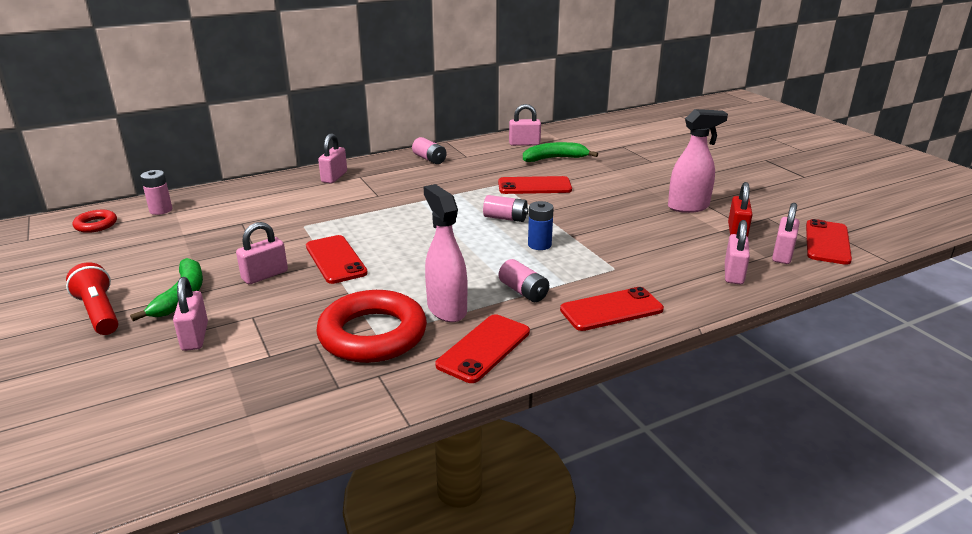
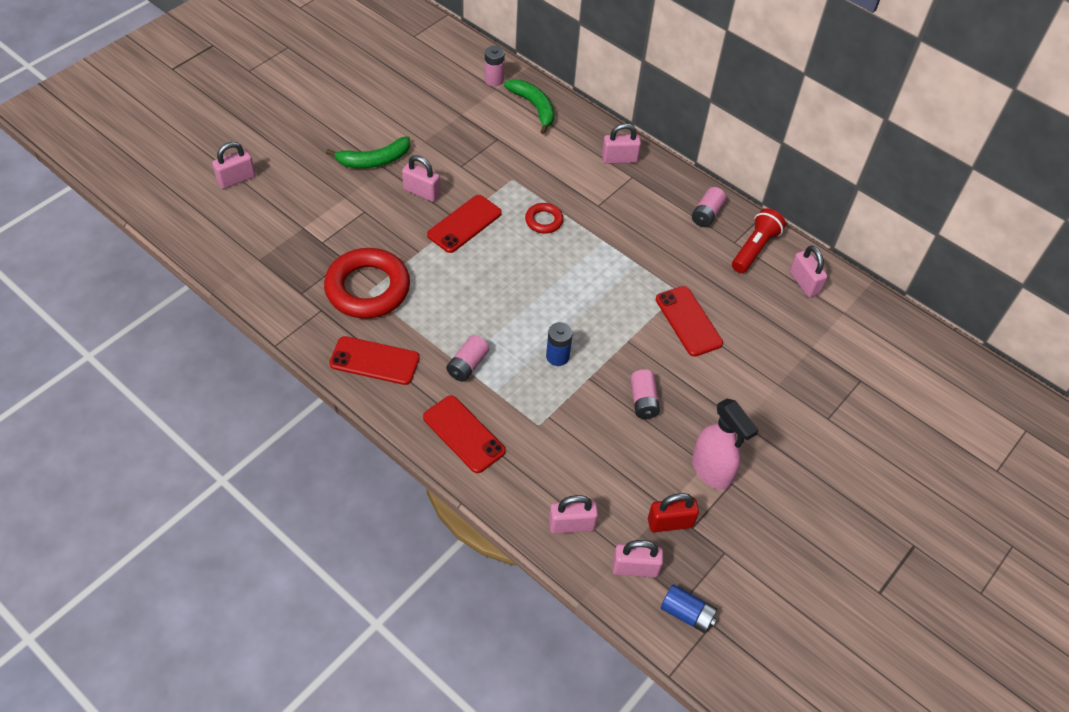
camera: 65 degrees right, 25 degrees up
(96, 225) = (452, 58): red ring -> red ring (544, 221)
(99, 313) = (337, 130): red flashlight -> red flashlight (754, 249)
(195, 336) = (329, 193): pink padlock -> pink padlock (236, 179)
(446, 309) = (419, 321): pink spray bottle -> none
(505, 218) = (599, 316): pink battery -> pink battery (643, 401)
(554, 158) = (776, 321): green banana -> green banana (534, 107)
(827, 242) = (687, 614): red phone -> blue battery

